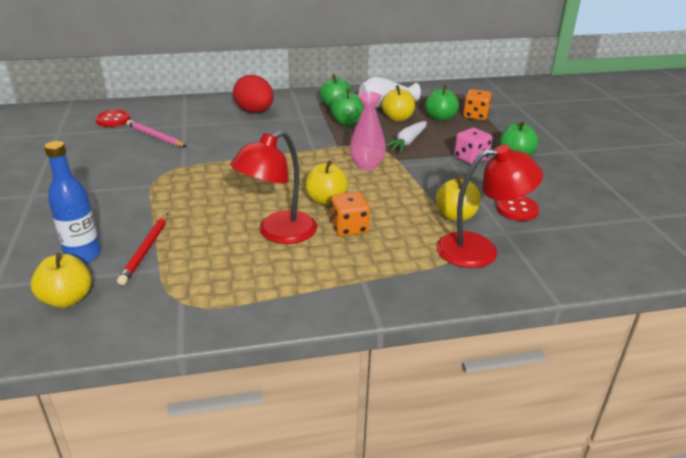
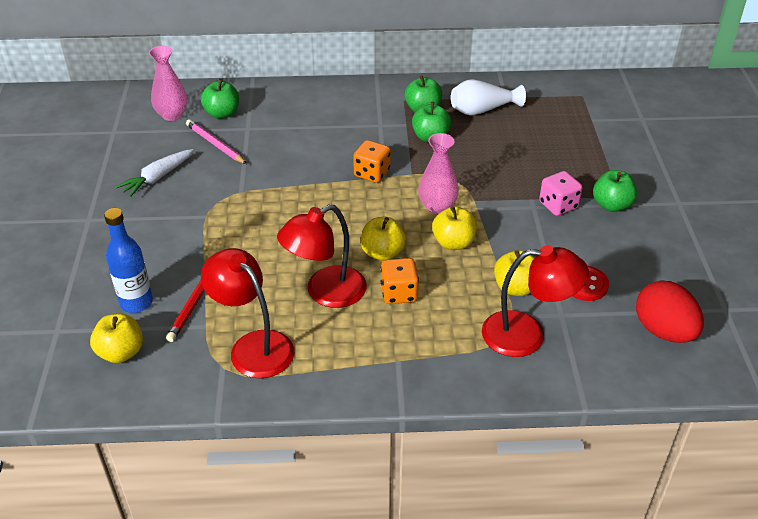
camera: 10 degrees right, 10 degrees up
(113, 120) = (172, 115): red button -> pink vase
(212, 281) = (253, 346): none -> red lamp
(254, 112) = (328, 112): red egg -> red egg (663, 331)
(397, 118) = (491, 134): yellow apple -> yellow apple (453, 243)
(407, 142) = (492, 174): white carrot -> white carrot (157, 178)
(440, 118) = (542, 137): green apple -> green apple (222, 113)
(475, 116) = (585, 137): orange dice -> orange dice (372, 173)

